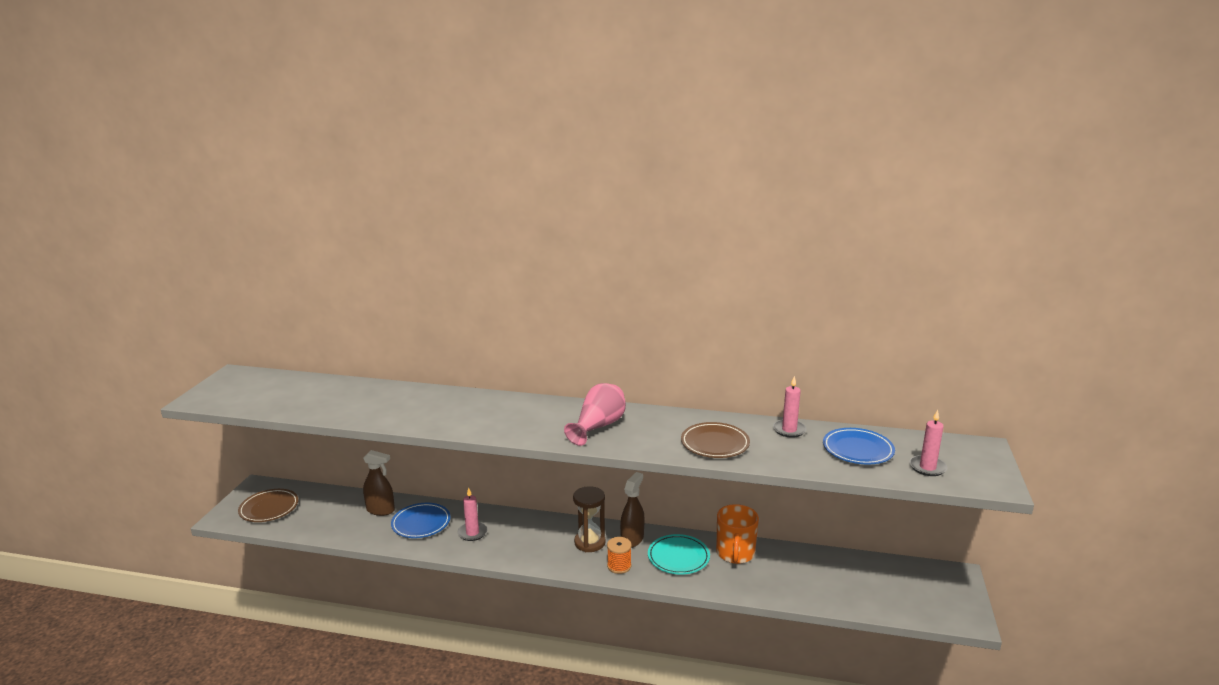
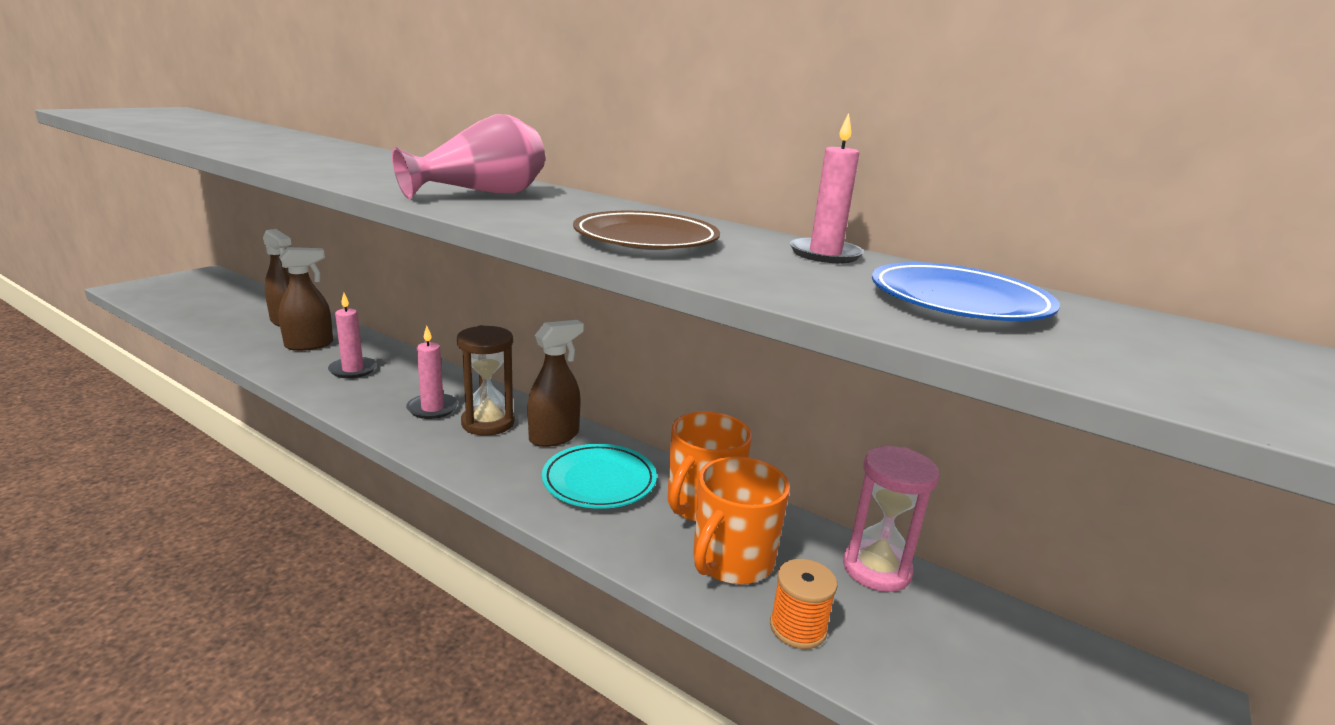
camera: 20 degrees right, 0 degrees up
(269, 508) = (182, 292): brown plate -> none
(421, 523) = (309, 345): blue plate -> brown spray bottle
(619, 566) = (493, 464): orange spool -> orange spool (798, 627)
(769, 577) = (731, 561): none -> orange mug
(828, 559) = (876, 569): none -> pink hourglass
(927, 467) = (1142, 362): pink candle -> pink candle (432, 408)

